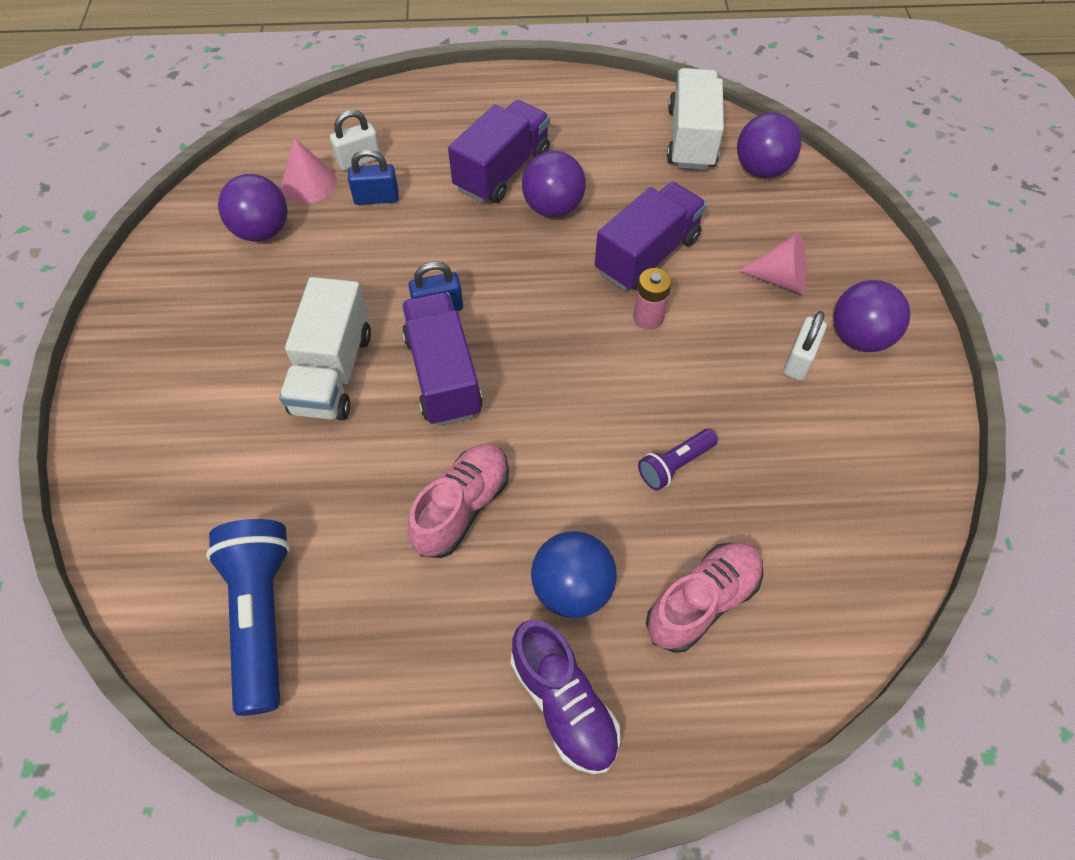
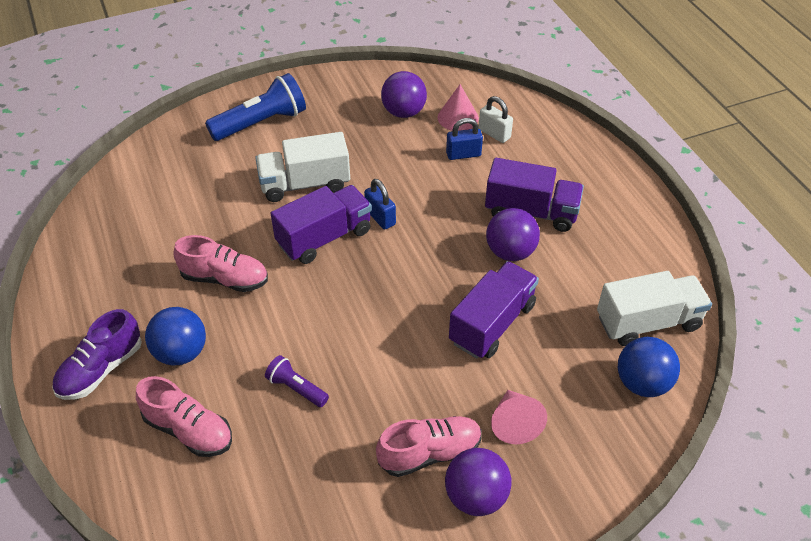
camera: 70 degrees right, 10 degrees down
(262, 616) = (129, 213): blue flashlight -> blue flashlight (261, 123)
(376, 198) = (463, 154): blue padlock -> blue padlock turned 75 degrees counterclockwise
(647, 255) = (492, 323): purple truck -> purple truck turned 75 degrees counterclockwise
(648, 318) = (427, 339): pink battery -> none
(761, 169) = (642, 383): purple ball -> blue ball
(799, 360) = (429, 453): white padlock -> pink shoe

